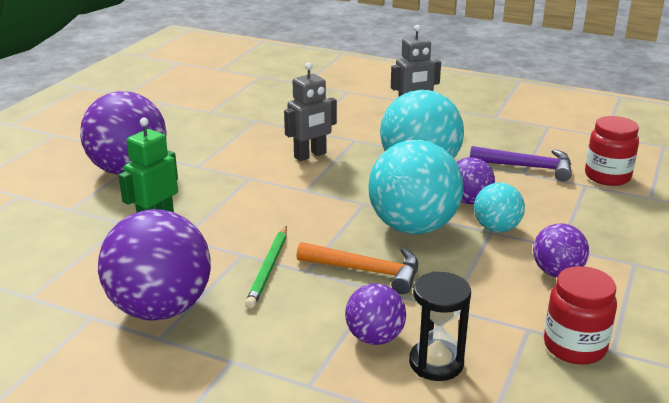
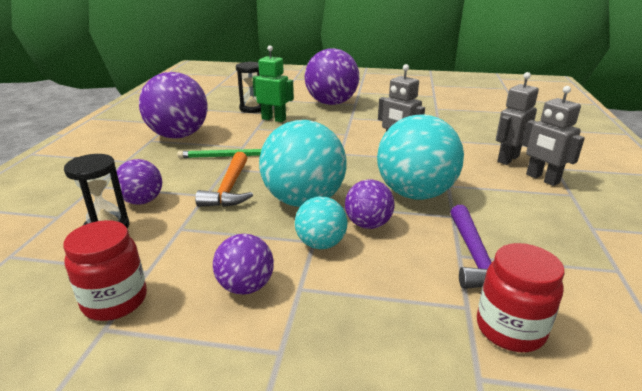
camera: 75 degrees right, 0 degrees up
(91, 235) = (252, 109): none -> black hourglass
(367, 112) = (507, 159): none -> grey robot

